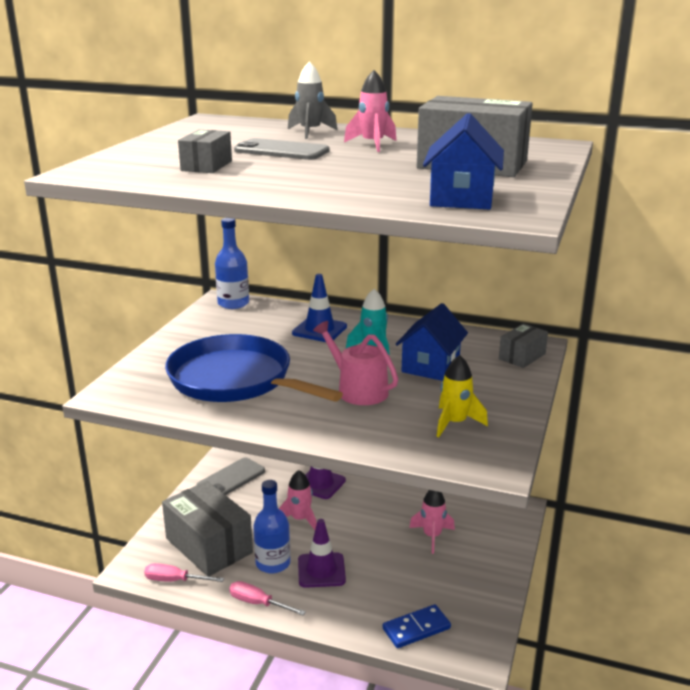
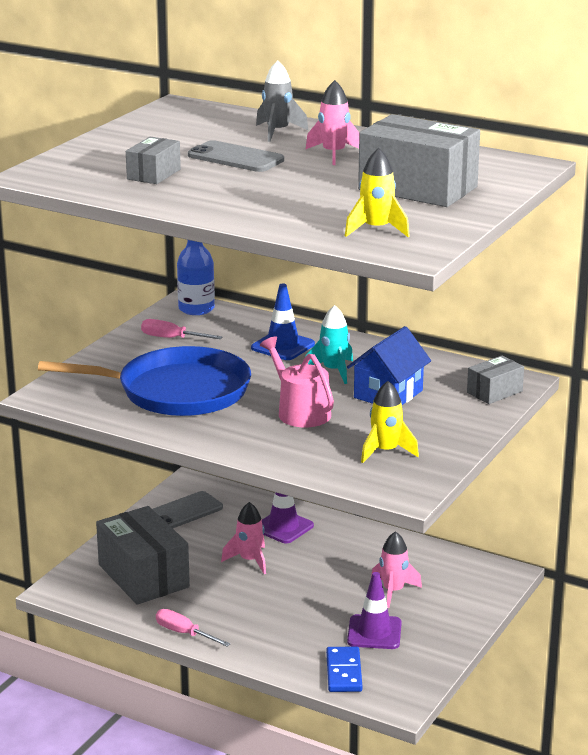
camera: 10 degrees right, 0 degrees up
(175, 580) = (101, 604): pink screwdriver -> pink screwdriver (171, 338)
(235, 379) = (176, 391): blue pan -> blue pan turned 135 degrees clockwise
(273, 563) = (209, 599): blue bottle -> none
(321, 570) = (259, 611): purple traffic cone -> purple traffic cone (374, 632)
(416, 629) = (344, 672): blue domino -> blue domino turned 75 degrees counterclockwise
(462, 198) = (376, 230): blue house -> yellow rocket

